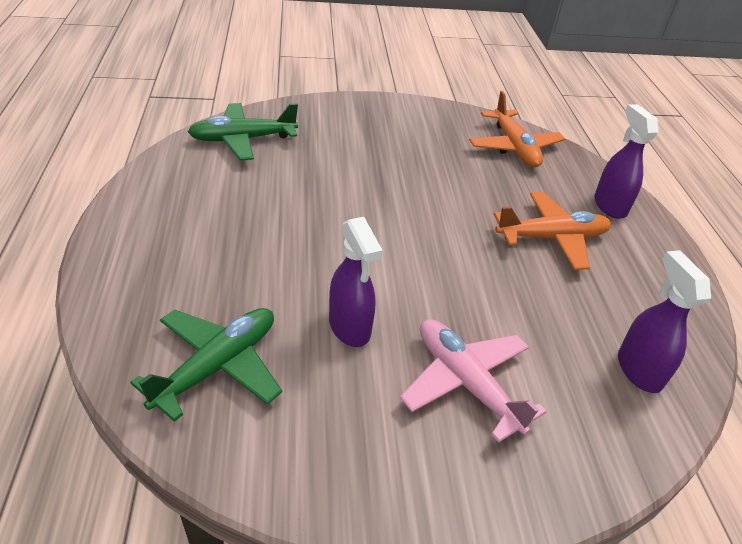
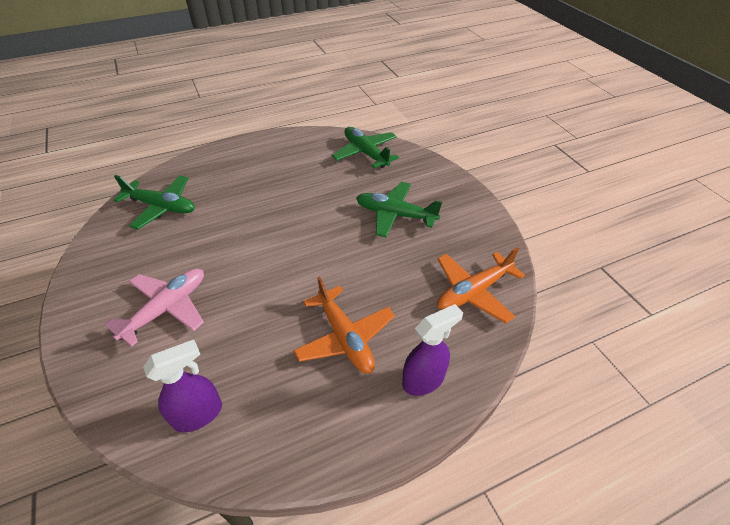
camera: 75 degrees right, 5 degrees up
(350, 328) = (202, 246): purple spray bottle -> none
(380, 155) = (395, 215): none -> green plane

